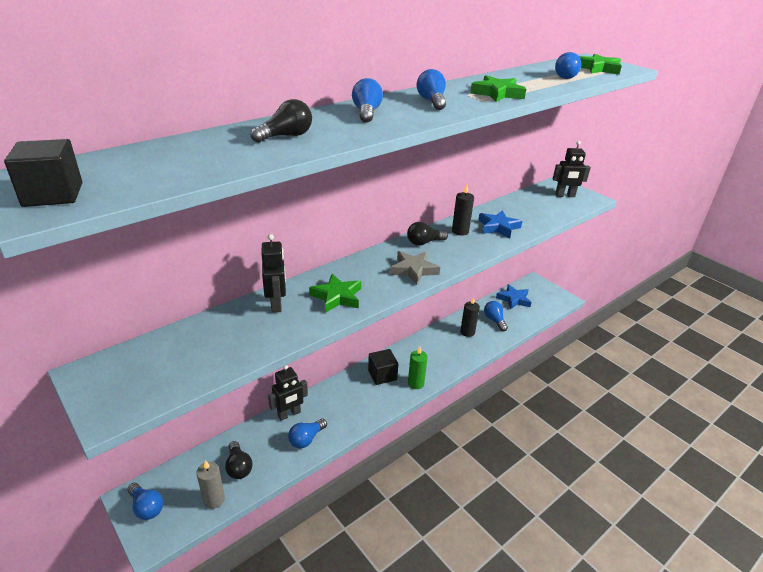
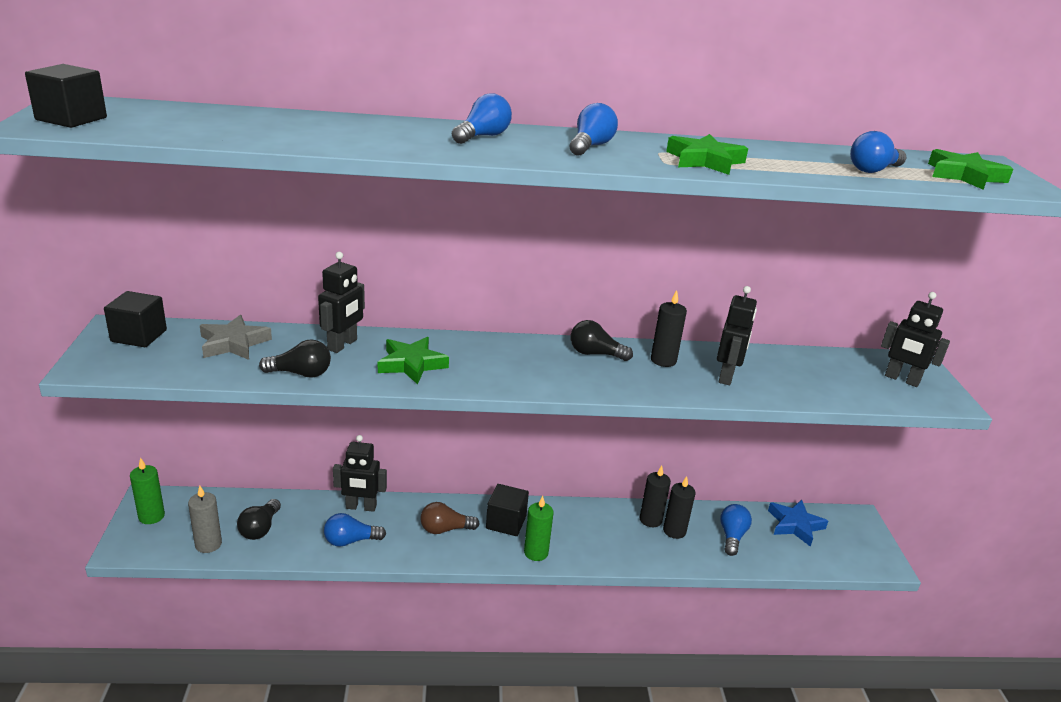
camera: 35 degrees right, 5 degrees down
(115, 369) = (139, 336): none -> black cube
(146, 507) = (151, 516): blue light bulb -> green candle
(286, 136) = (347, 132): black light bulb -> black light bulb (301, 373)
(354, 399) = (445, 529): none -> brown light bulb
(413, 270) = (537, 375): grey star -> grey star (233, 343)
(451, 332) = (650, 520): none -> black candle
(498, 227) = (727, 376): blue star -> black robot

